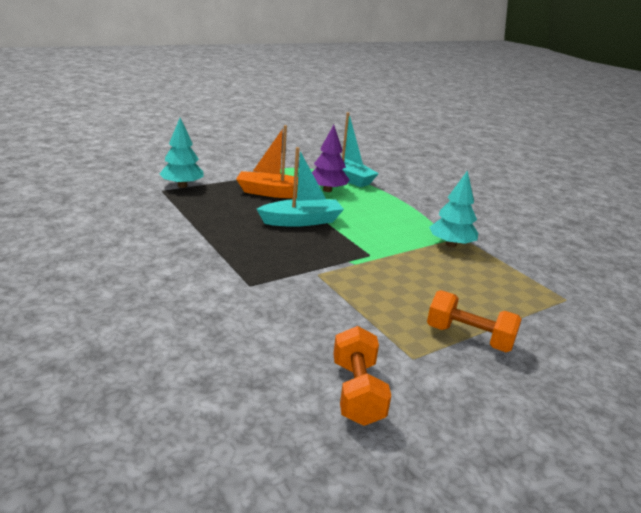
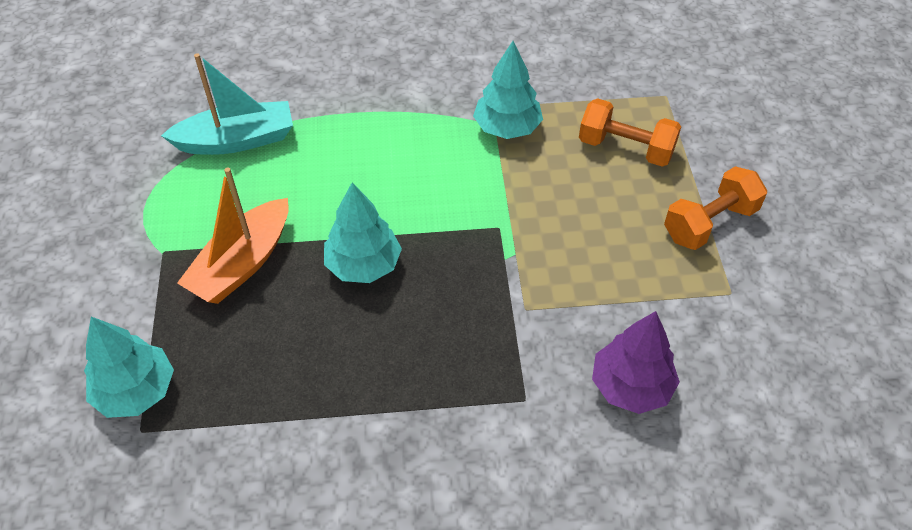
camera: 60 degrees left, 25 degrees up
(301, 221) = (363, 265): turquoise boat -> turquoise tree
(327, 190) = (271, 186): purple tree -> purple tree (631, 386)
(357, 392) = (775, 372): orange dumbbell -> orange dumbbell (625, 148)

